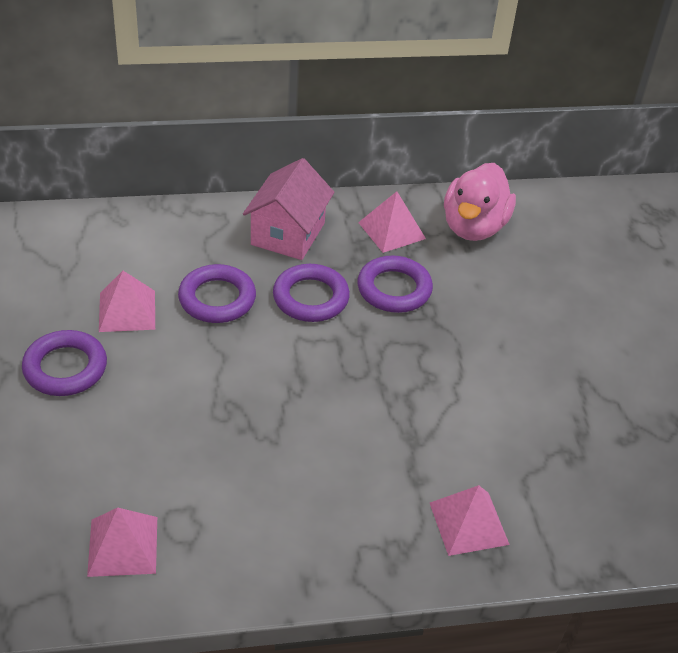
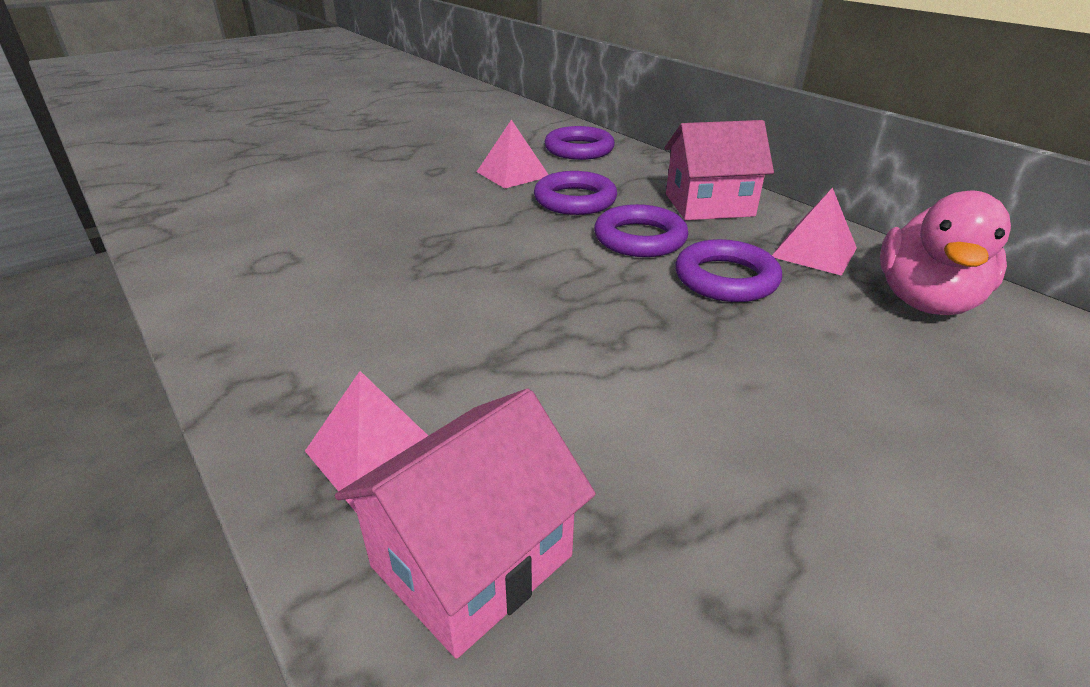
camera: 65 degrees right, 10 degrees down
(65, 368) = (423, 172): purple ring -> purple ring (579, 149)
(123, 546) = (234, 244): pink pyramid -> none
(474, 227) = (925, 301): pink duck -> pink duck turned 60 degrees counterclockwise
(562, 509) = (472, 560): none -> pink house

